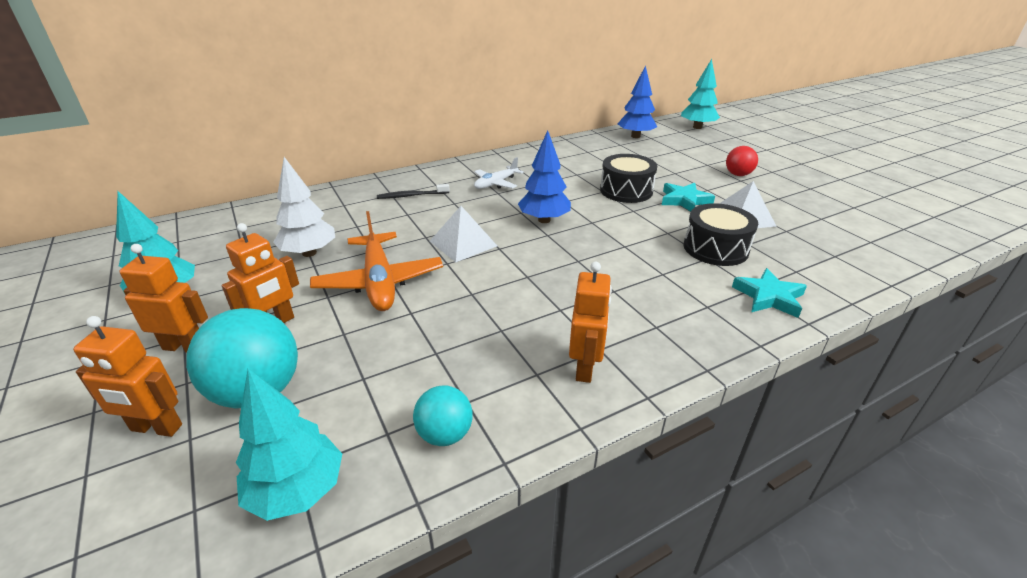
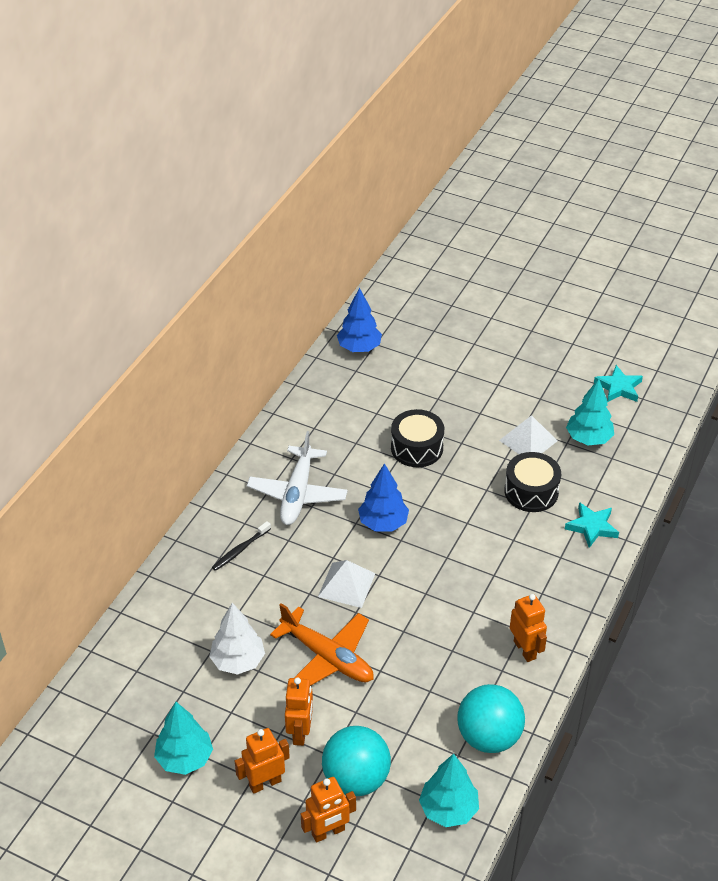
camera: 35 degrees left, 10 degrees up
(445, 434) = (488, 737): turquoise ball -> turquoise ball, size x1.78
(496, 184) = (297, 494): white plane -> white plane, size x1.71
(684, 200) = (472, 439): turquoise star -> turquoise star (618, 387)
(697, 127) = (405, 301): turquoise tree -> turquoise tree (588, 438)
(738, 175) = (491, 376): red ball -> none

